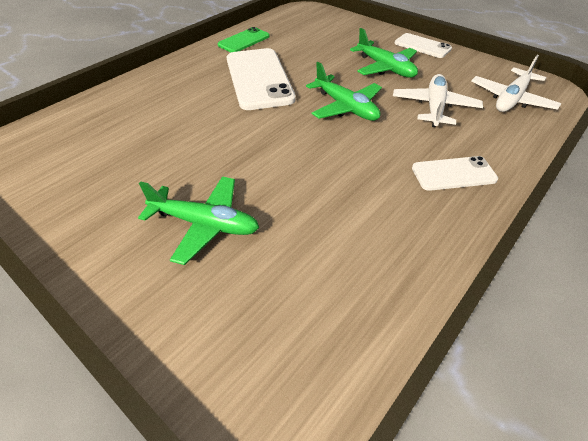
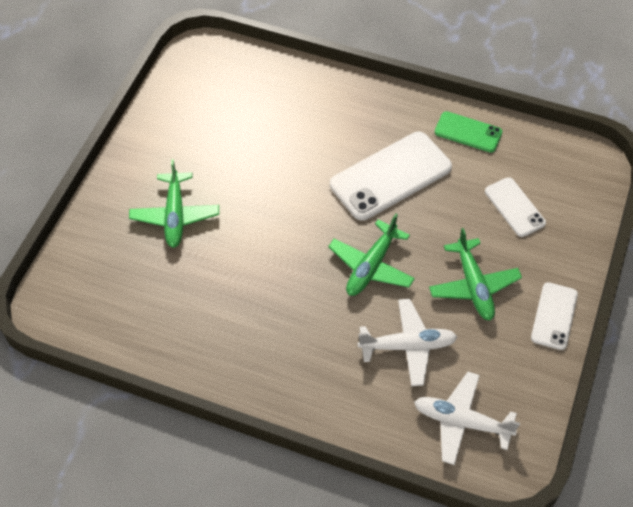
camera: 70 degrees right, 10 degrees up
(385, 68) = (473, 286): green plane -> green plane turned 45 degrees counterclockwise
(453, 174) = (299, 373): white phone -> white phone (514, 207)

